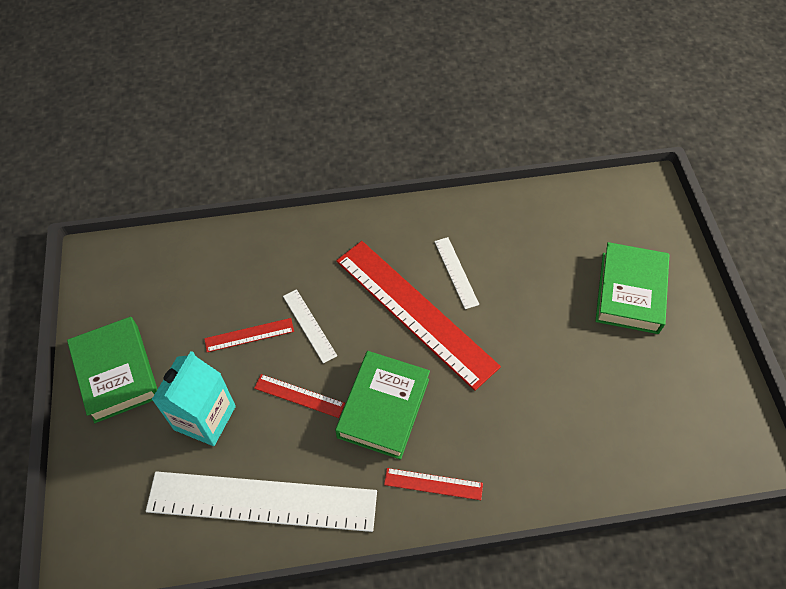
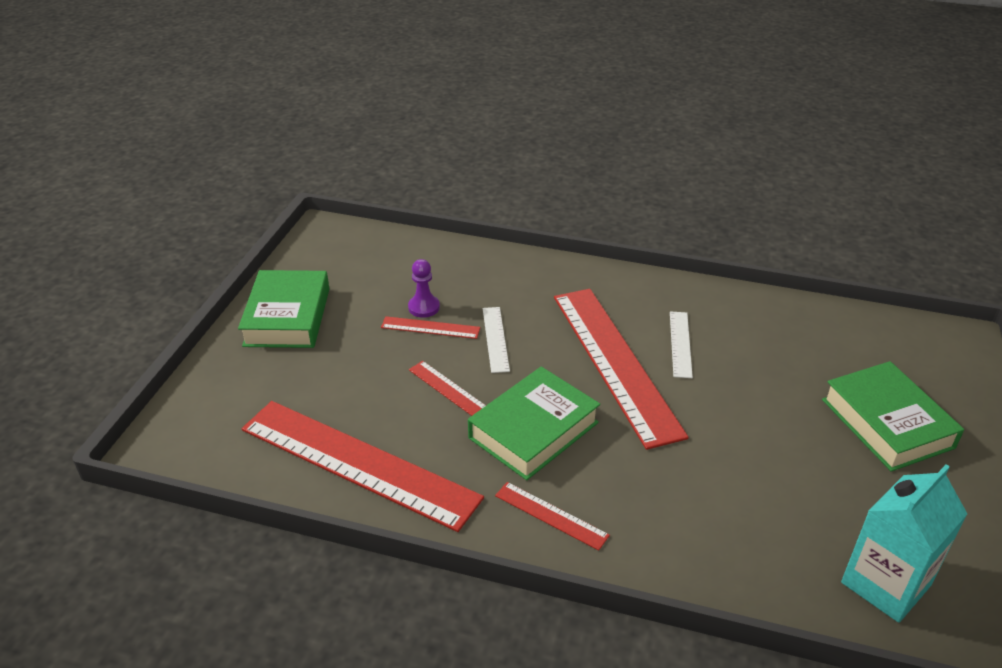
camera: 25 degrees right, 20 degrees down
(205, 418) = (346, 377): turquoise carton -> turquoise carton (885, 584)
(232, 314) = (424, 307): none -> purple pawn
(262, 501) = (358, 463): white ruler -> red ruler
(630, 292) = (887, 423): green book -> green book turned 60 degrees counterclockwise

